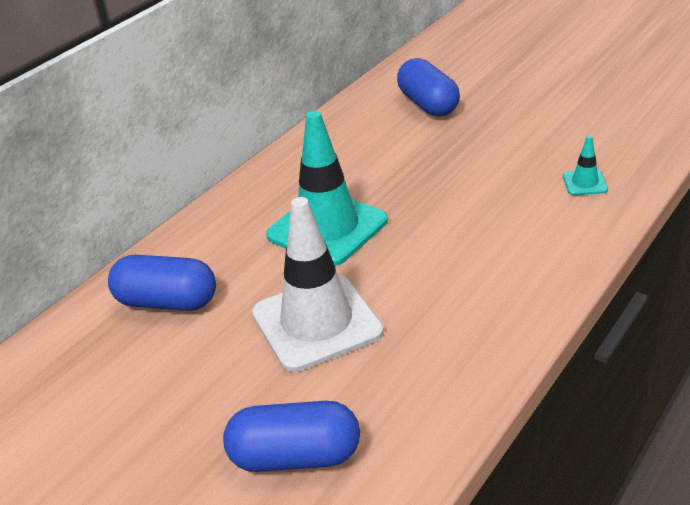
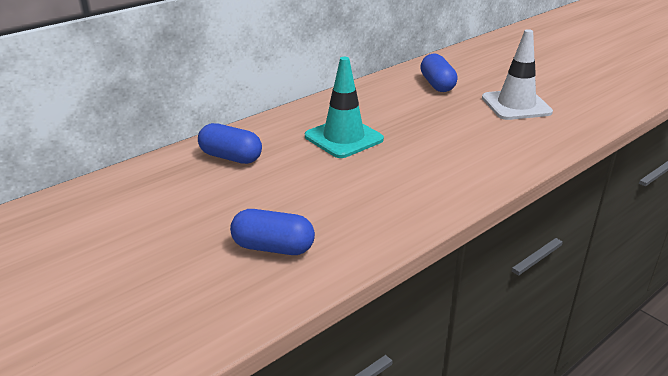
camera: 10 degrees right, 5 degrees down
(317, 322) = (315, 184): white traffic cone -> white traffic cone (516, 105)
(585, 183) = (520, 143): turquoise traffic cone -> none

